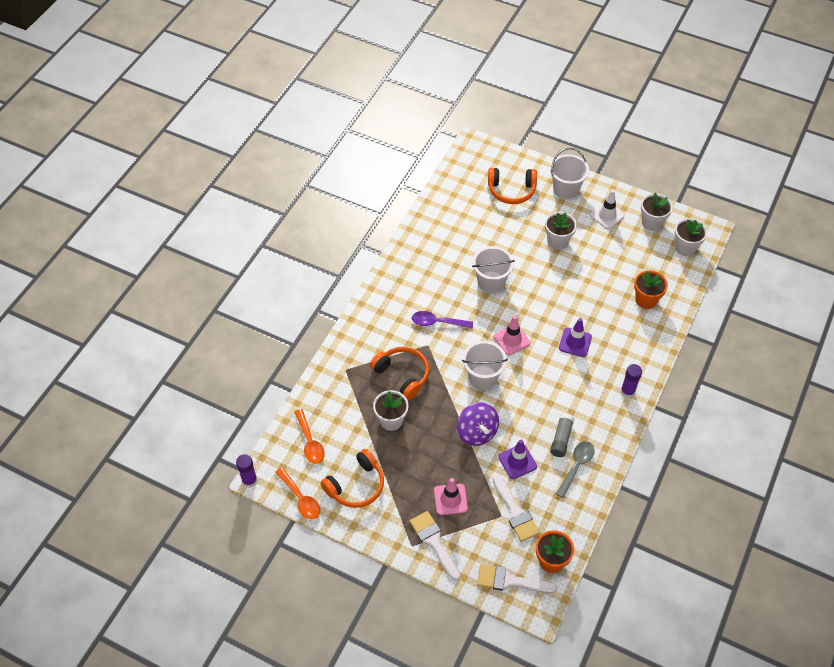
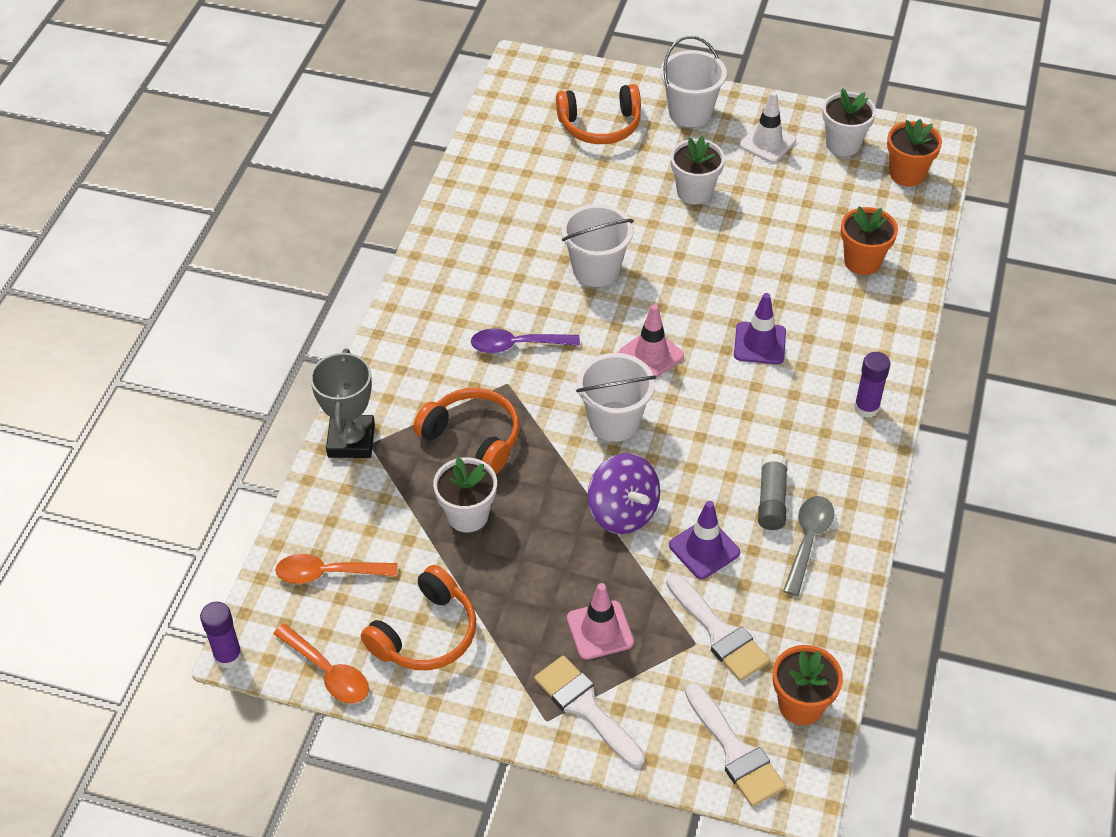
camera: 10 degrees left, 5 degrees down
(310, 442) = (328, 573): orange spoon -> orange spoon turned 120 degrees clockwise
(335, 366) = (351, 441): none -> grey trophy
(510, 581) = (735, 751): white brush -> white brush turned 120 degrees counterclockwise
(685, 248) = (907, 174): white flower pot -> orange flower pot

